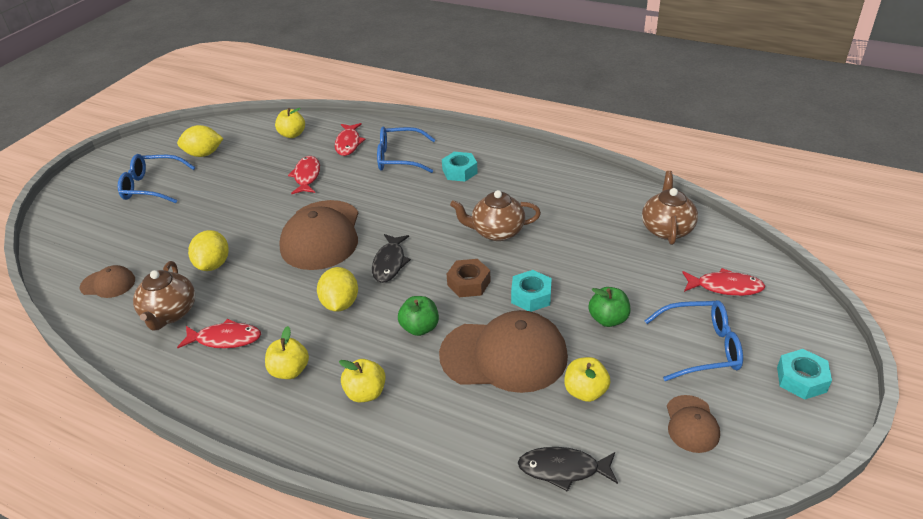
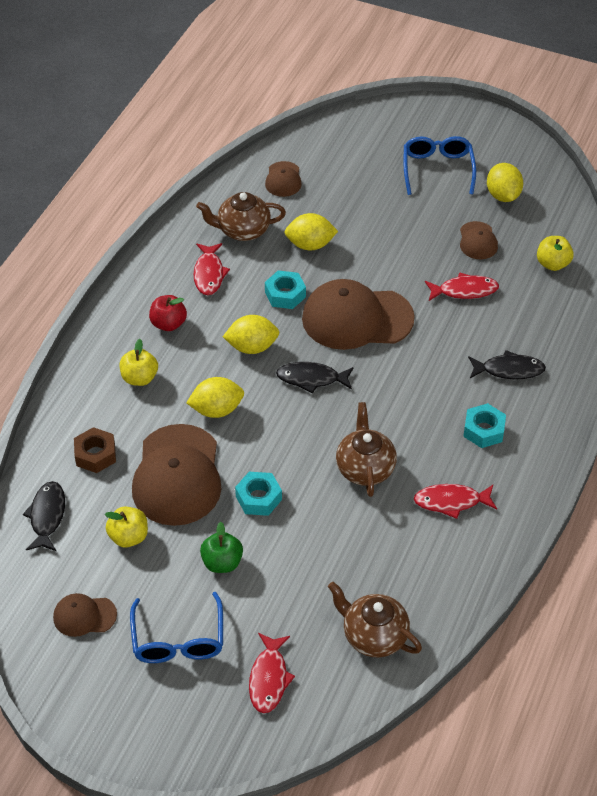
camera: 85 degrees right, 10 degrees up
(251, 168) = (478, 241): none -> brown cap
(290, 371) = (168, 324): yellow apple -> red apple
(348, 143) = (537, 318): red fish -> red fish (451, 502)
(399, 158) = (509, 370): blue glasses -> black fish
(420, 328) = (216, 410): green apple -> yellow lemon
(469, 283) = (279, 445): brown nut -> brown nut (95, 455)
(667, 229) = (373, 636): brown teapot -> brown teapot turned 150 degrees counterclockwise
(801, 379) = (130, 720): turquoise nut -> turquoise nut (285, 294)

